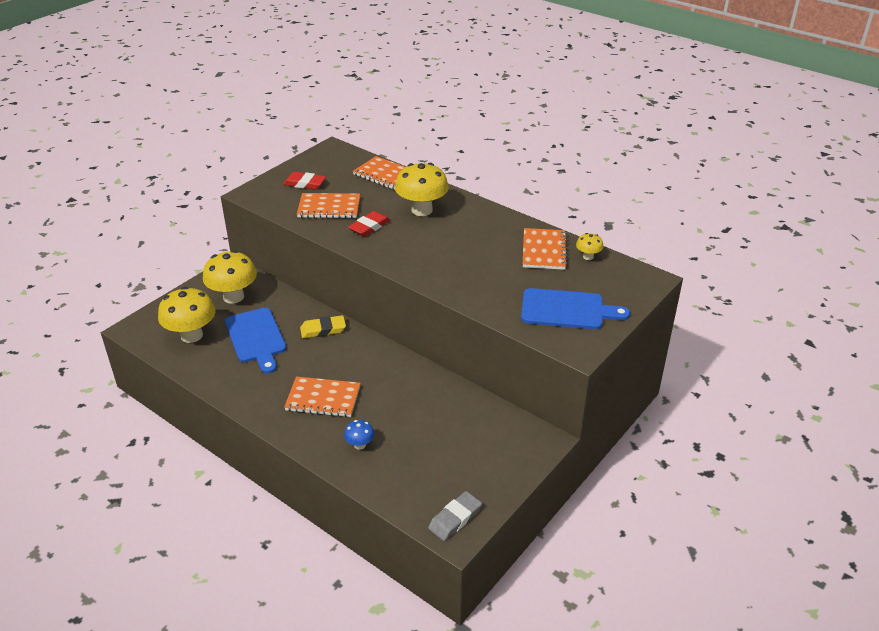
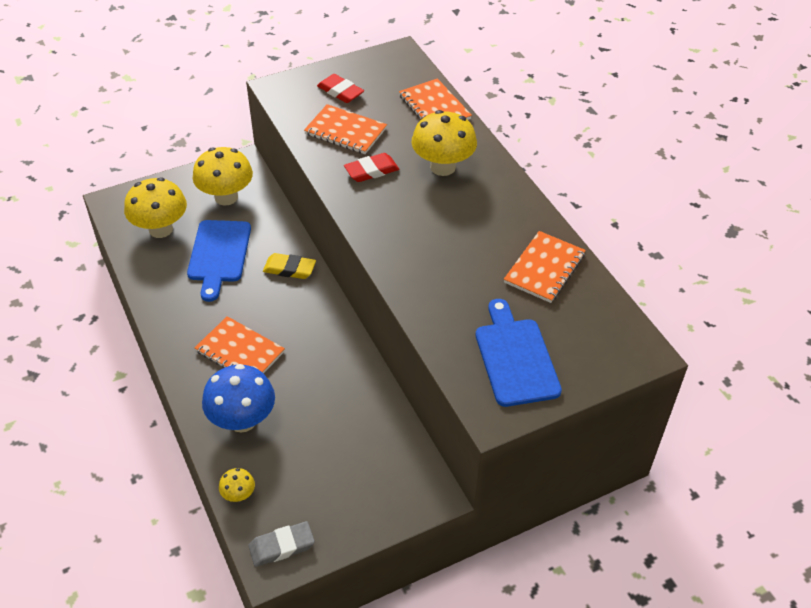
camera: 25 degrees right, 10 degrees up
(360, 445) = (242, 420): blue mushroom -> blue mushroom, size x2.10
(567, 310) = (515, 358): blue cutting board -> blue cutting board turned 135 degrees counterclockwise
(588, 257) = (591, 295): yellow mushroom -> yellow mushroom (238, 495)

